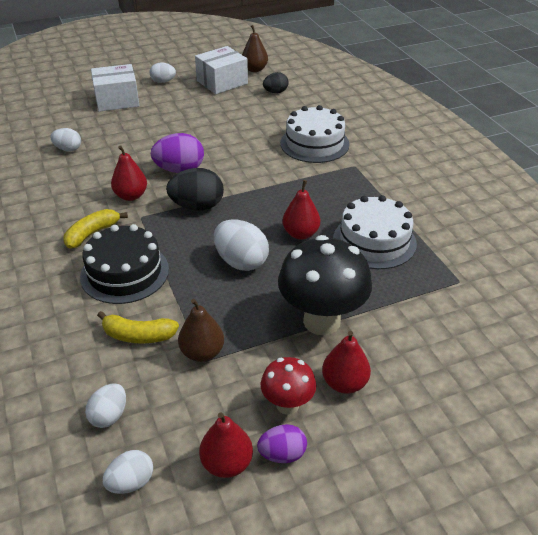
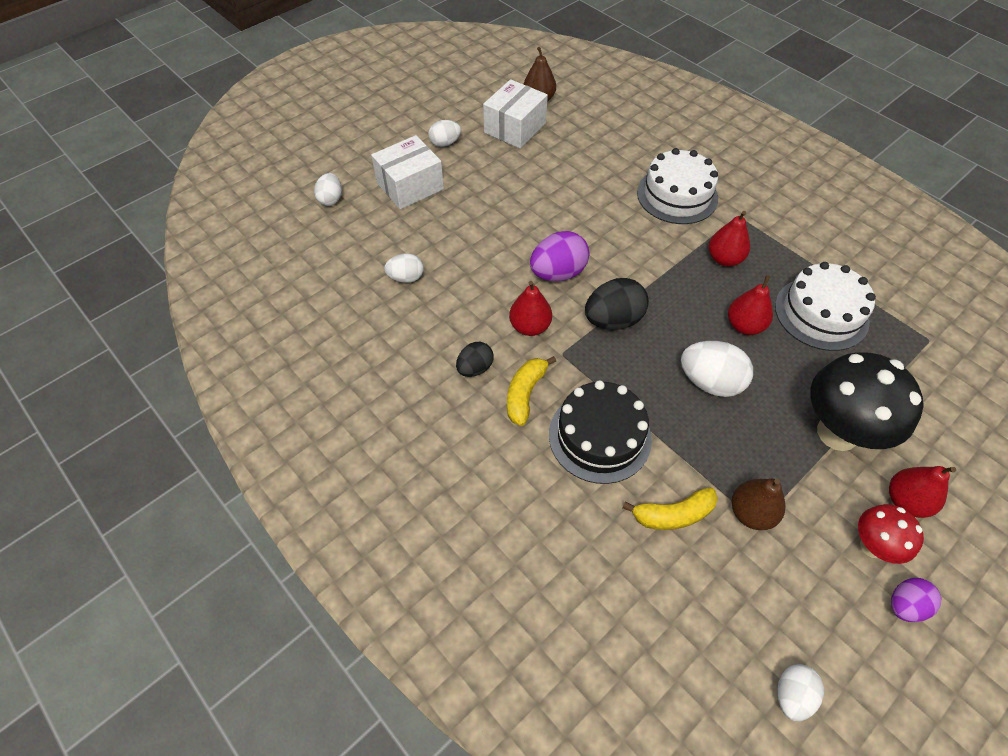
camera: 20 degrees left, 15 degrees up
(109, 416) = (715, 625): white egg -> white egg (331, 199)
(227, 463) = (863, 636): red pear -> red pear (724, 259)
(275, 92) = (585, 129): black egg -> black egg (475, 368)

